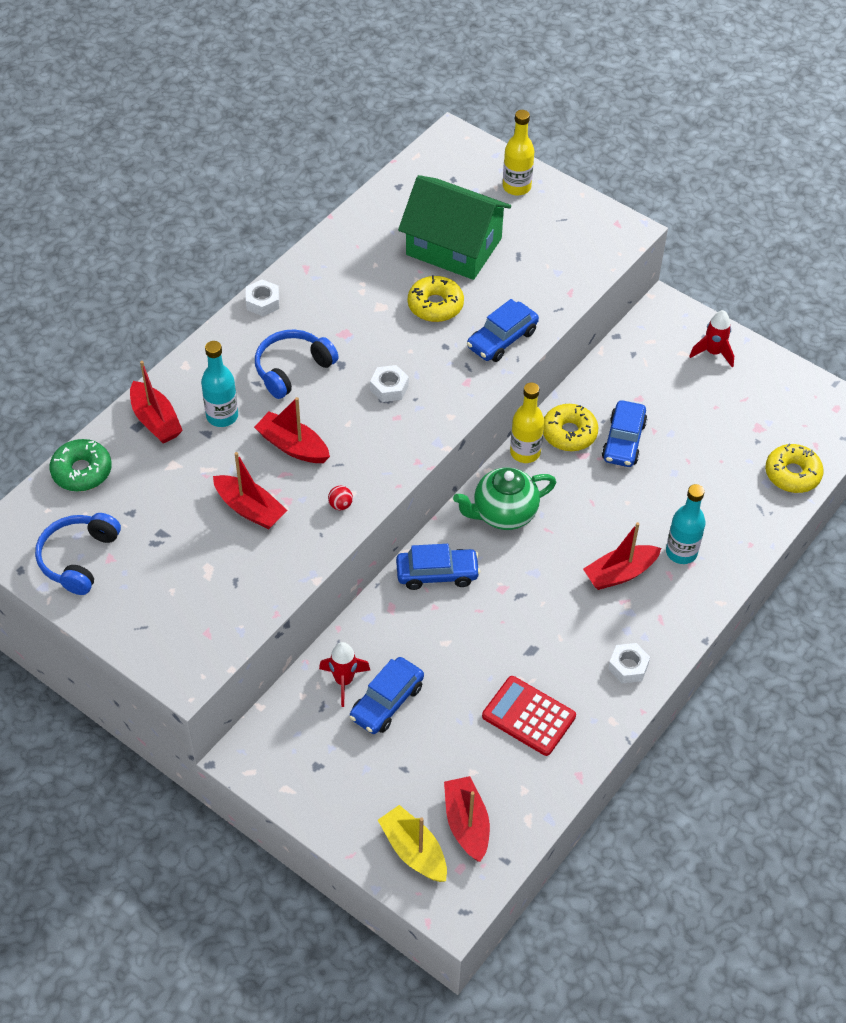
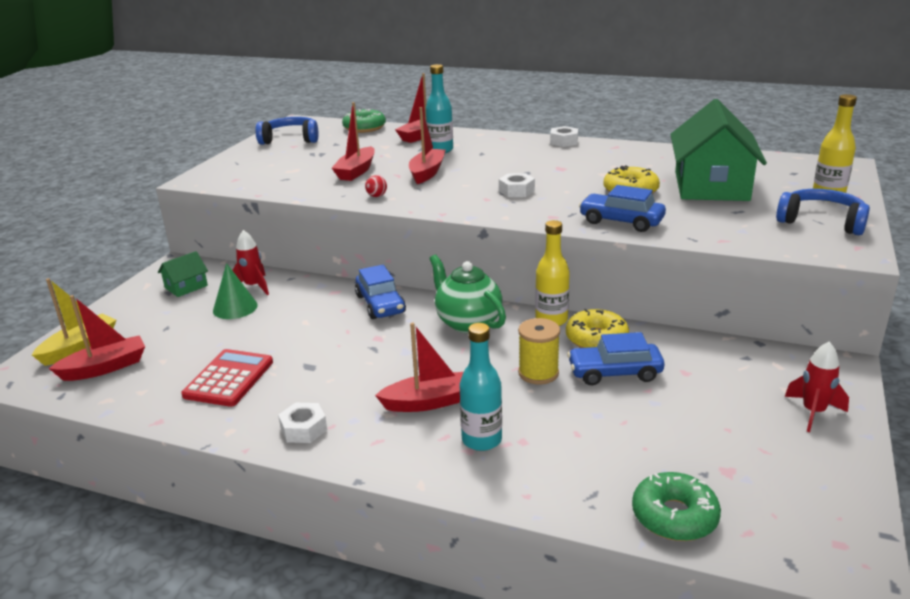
camera: 75 degrees right, 25 degrees down
(292, 369) = (505, 160): blue headphones -> blue headphones (821, 222)
(312, 748) = (186, 287): none -> green house
(387, 702) = (235, 308): blue car -> green cone
(605, 489) = (538, 373): none -> yellow spool
(620, 573) = (429, 402): red boat -> red boat turned 120 degrees clockwise
(792, 474) = (674, 516): yellow donut -> green donut

